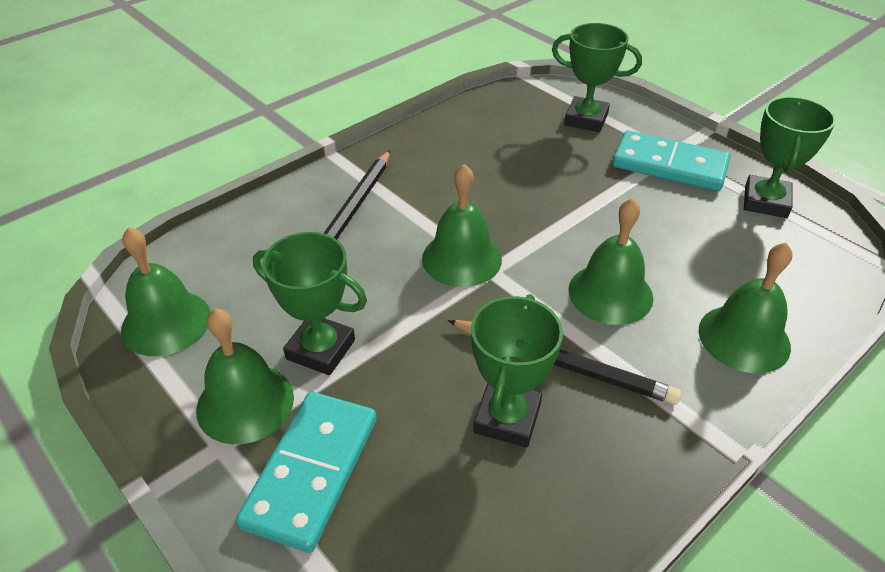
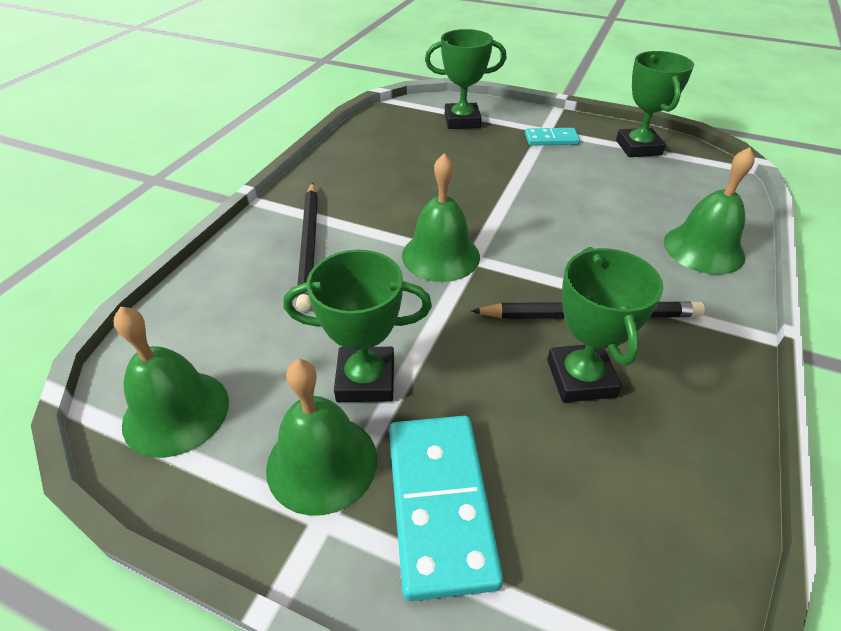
camera: 25 degrees left, 0 degrees up
(610, 293) = (582, 246): green bell -> none
(669, 165) = (551, 139): turquoise domino -> turquoise domino, size x0.55

